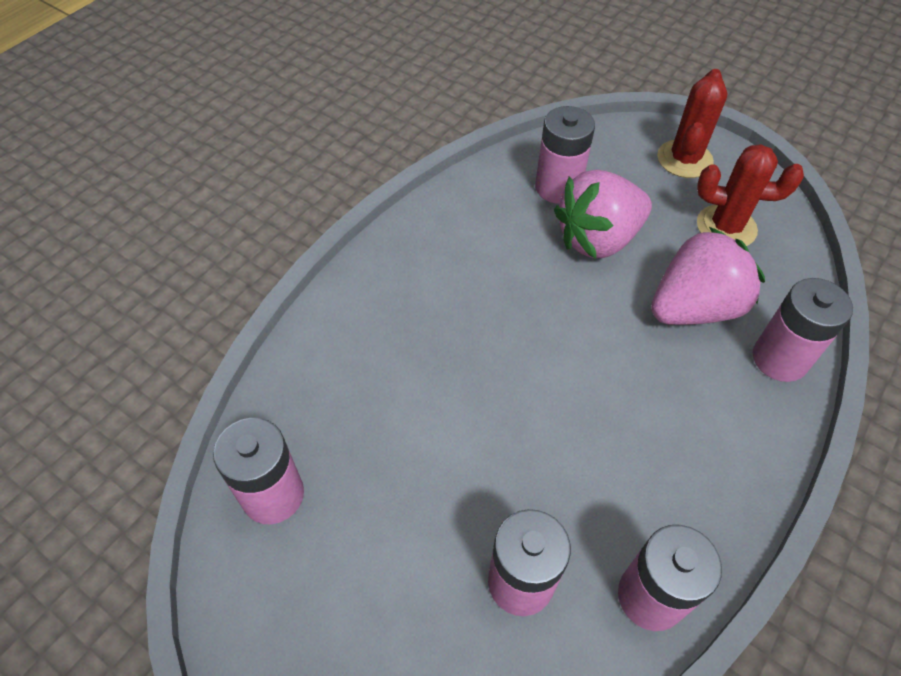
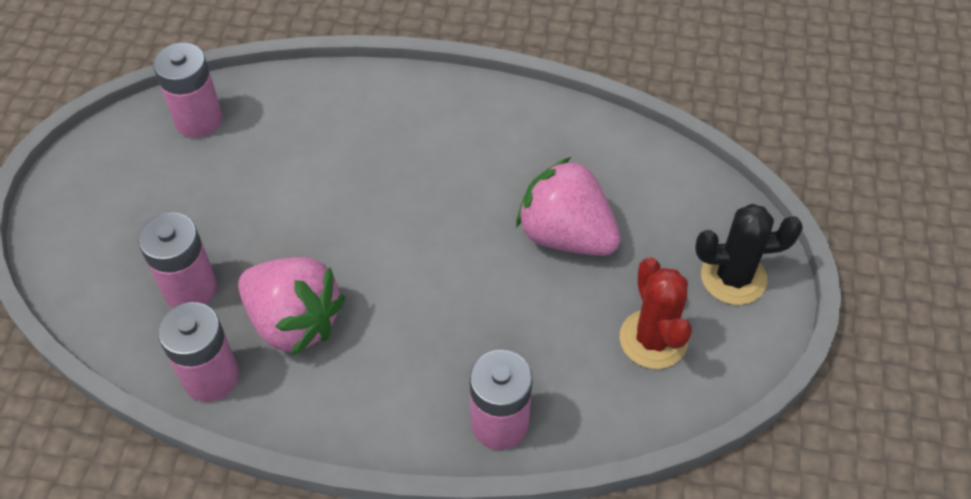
camera: 65 degrees right, 0 degrees up
(558, 187) = (615, 183): pink battery -> none
(684, 159) = (733, 277): red cactus -> black cactus
(694, 308) = (524, 336): pink strawberry -> pink strawberry (294, 322)

